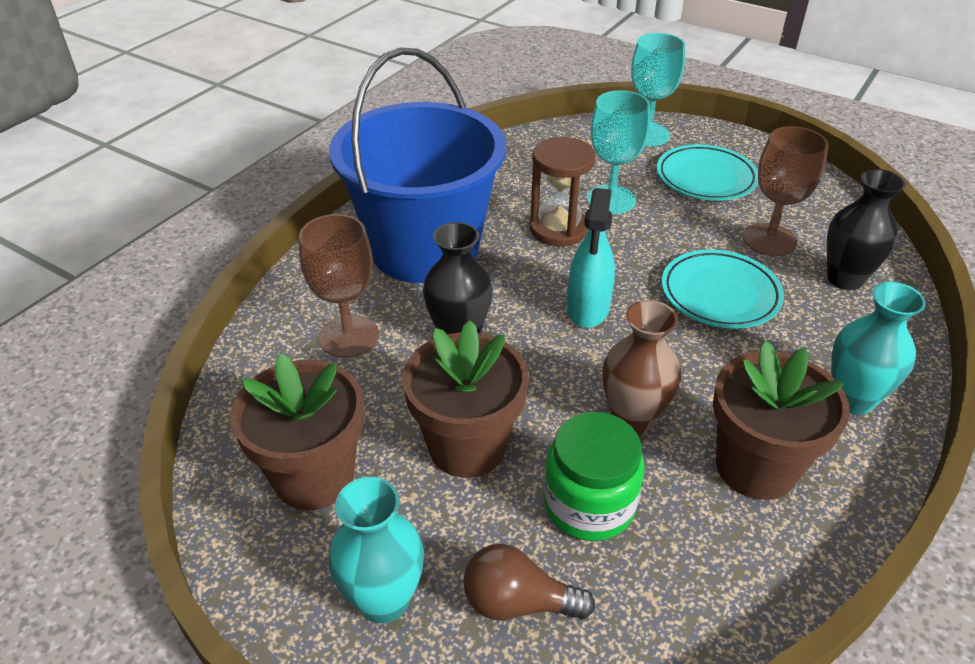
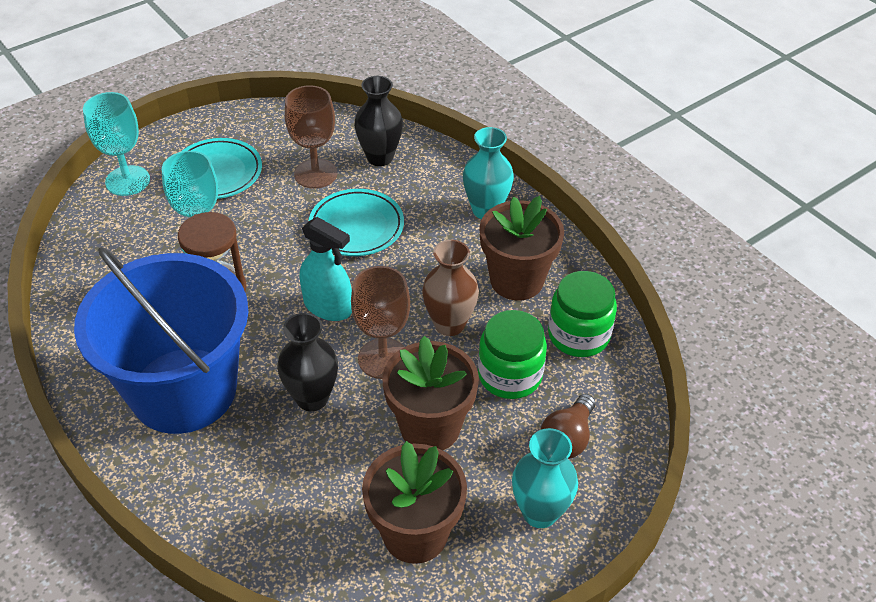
camera: 70 degrees left, 5 degrees up
(348, 336) = (268, 476): brown goblet -> brown goblet (383, 358)
(709, 568) = (578, 335): none -> green jar

